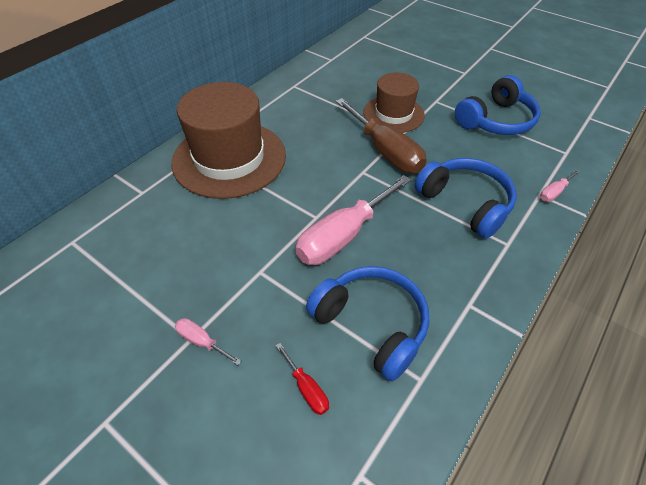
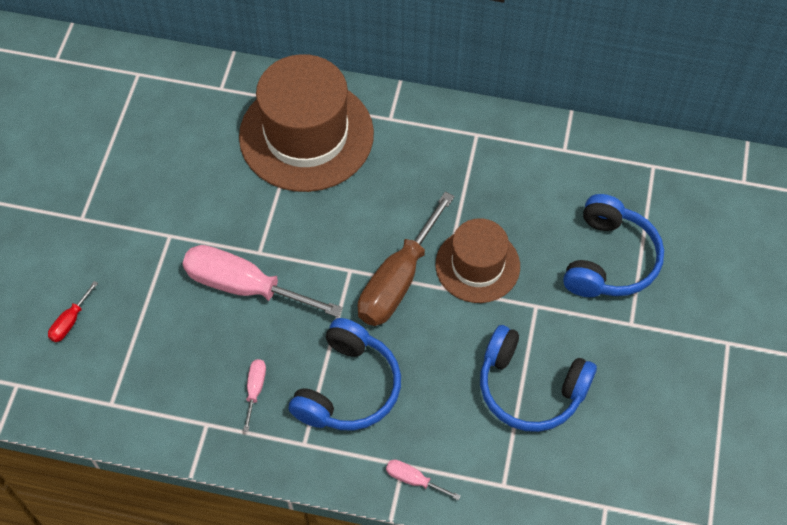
camera: 65 degrees right, 10 degrees up
(201, 341) = (82, 227): pink screwdriver -> pink screwdriver (255, 390)
(371, 324) = (150, 348): blue headphones -> blue headphones (609, 260)

